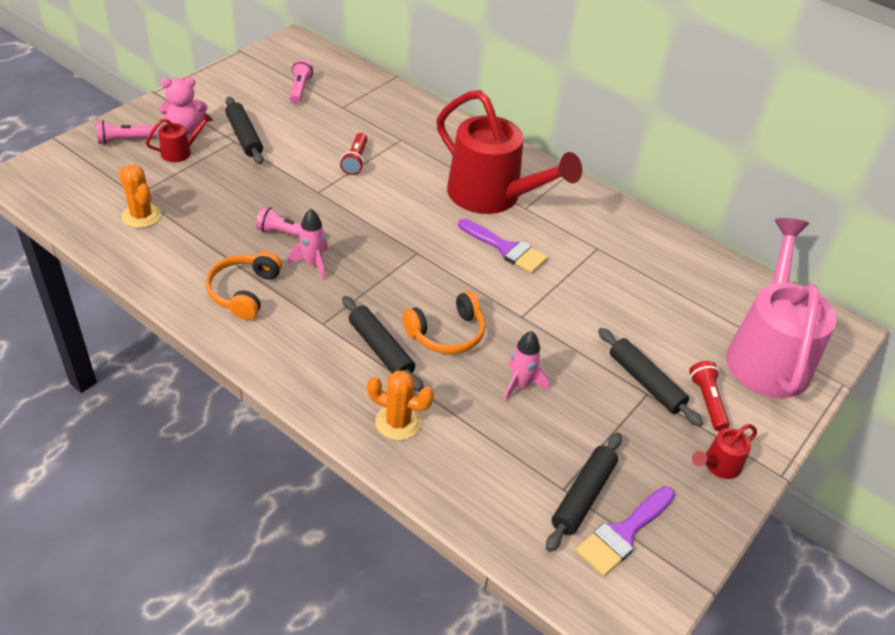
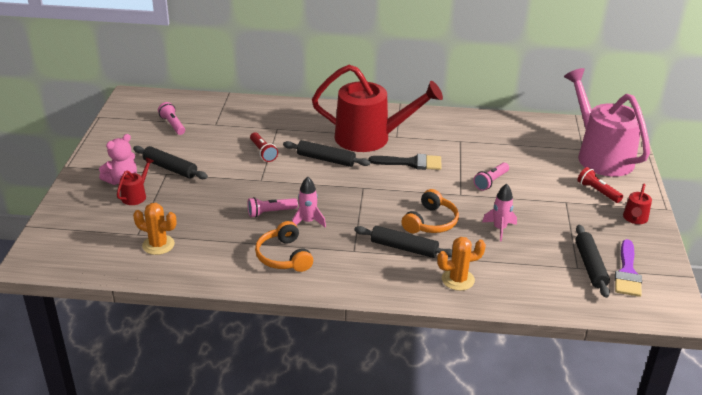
camera: 30 degrees left, 10 degrees down
(125, 140) = (85, 205): pink flashlight -> pink flashlight (491, 181)
(506, 248) = (411, 163): purple brush -> black brush
(645, 382) = (559, 197): black rolling pin -> black rolling pin (326, 159)

